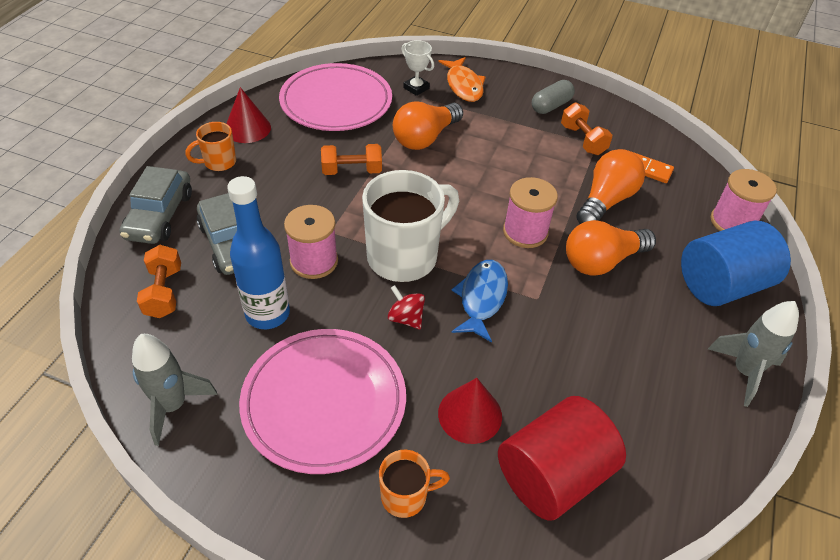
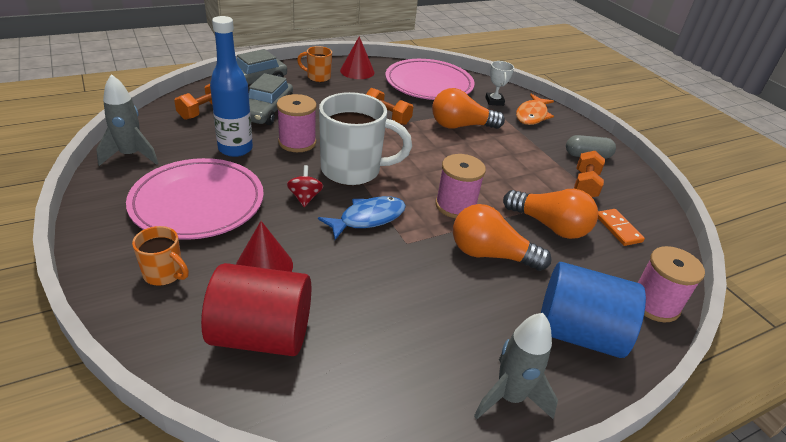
camera: 40 degrees right, 10 degrees down
(605, 201) = (549, 226): orange light bulb -> orange light bulb turned 45 degrees clockwise

